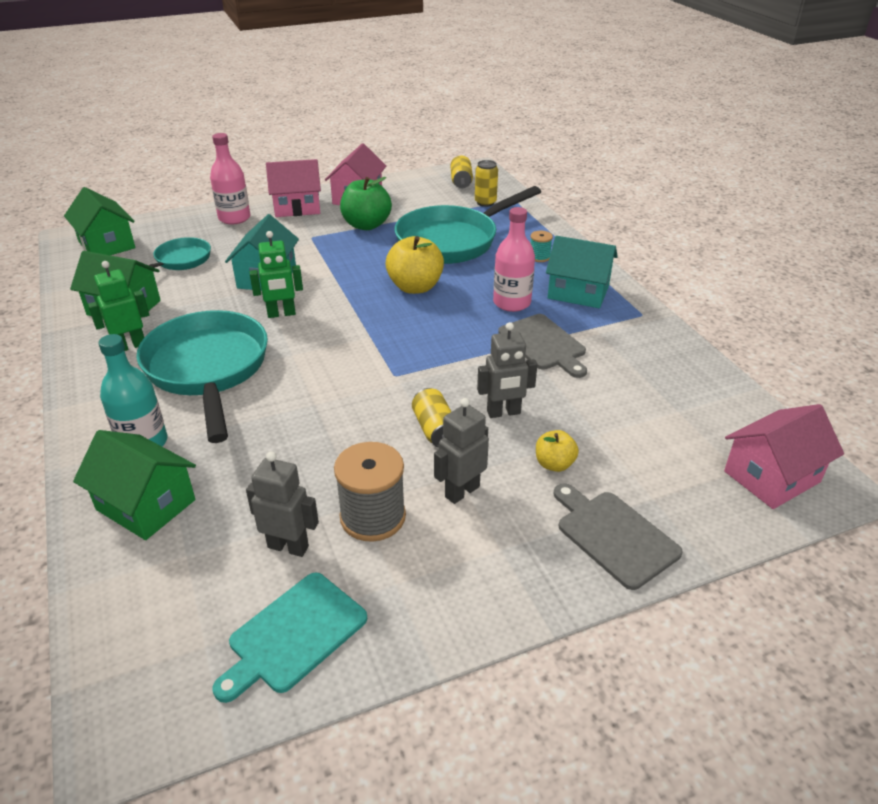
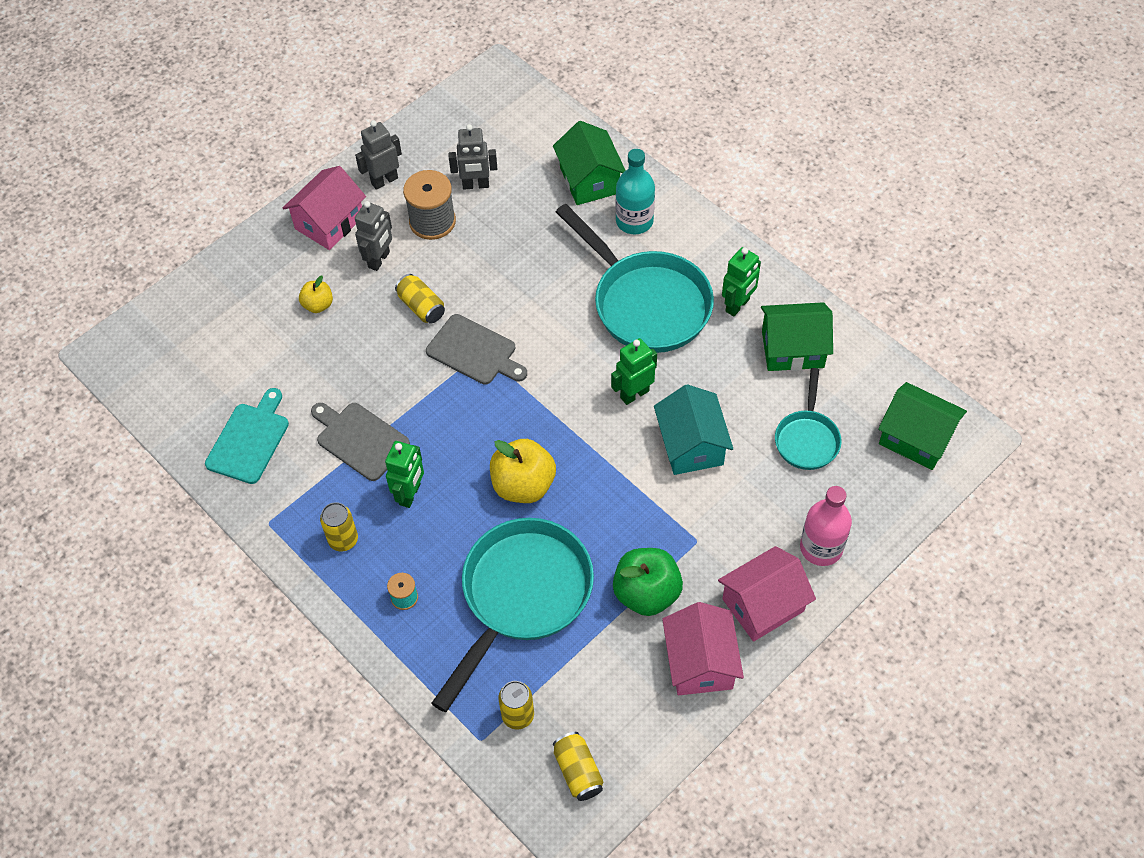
camera: 160 degrees right, 20 degrees up
(146, 505) = (589, 180): green house -> green house turned 60 degrees clockwise
(294, 635) = (440, 141): turquoise cutting board -> turquoise cutting board (249, 440)
(503, 412) = (372, 342): grey robot -> grey robot (384, 180)
(512, 303) = (410, 494): pink bottle -> green robot
(578, 292) = (343, 540): turquoise house -> yellow can
(613, 536) = (265, 261): grey cutting board -> grey cutting board (474, 351)
(772, 476) = (151, 348): pink house -> pink house (329, 222)

